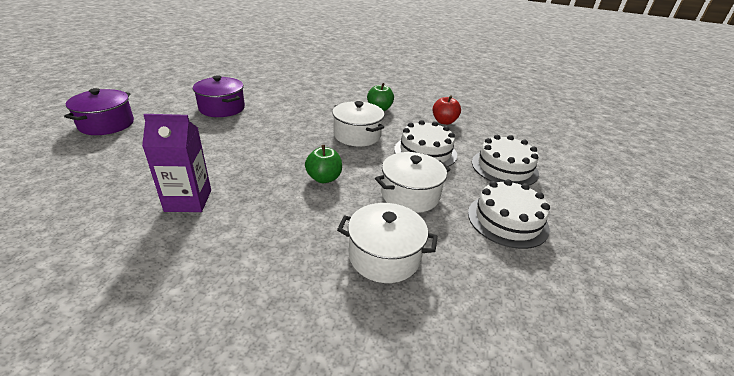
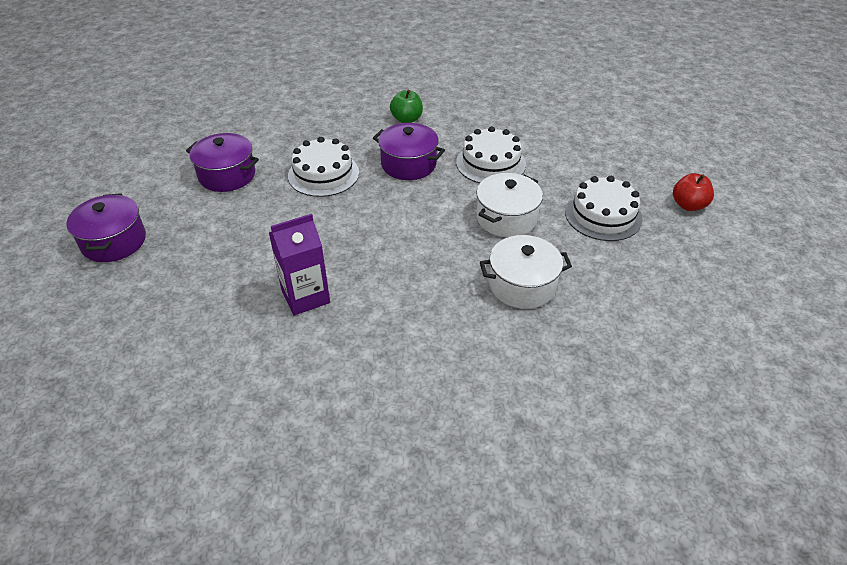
camera: 20 degrees left, 10 degrees up
(324, 178) = (415, 228): green apple -> none
(357, 135) = (408, 164): white pot -> purple pot
(444, 121) = (486, 116): red apple -> red apple (688, 205)
(504, 168) = (574, 158): white cake -> white cake (323, 174)

